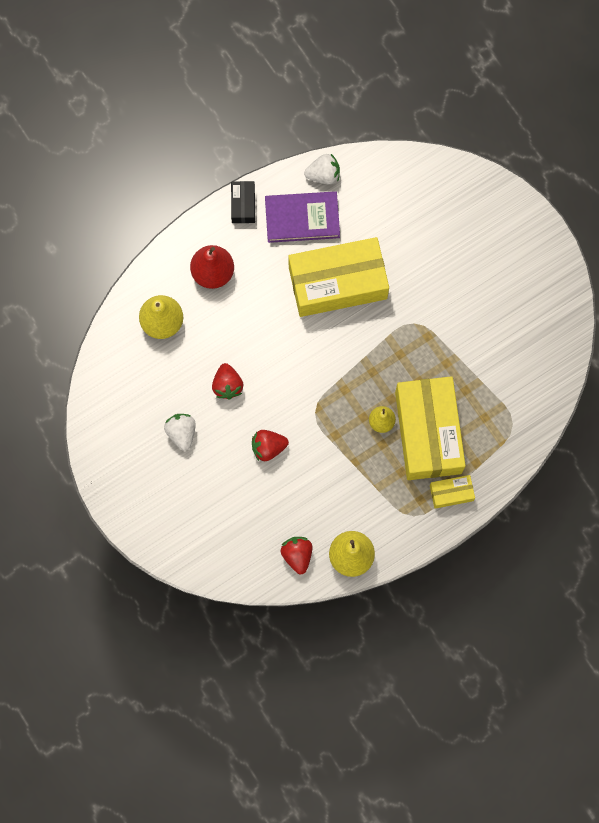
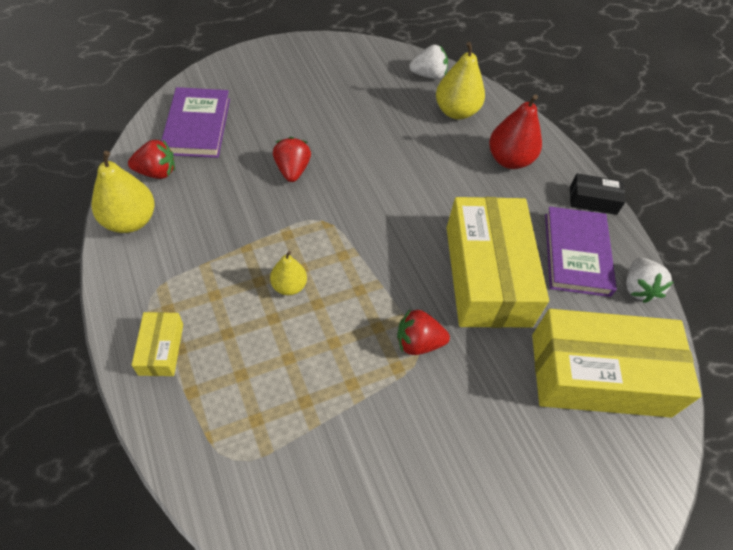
camera: 95 degrees right, 20 degrees down
(181, 433) = (331, 106): white strawberry -> white strawberry (428, 75)
(227, 385) = (374, 149): red strawberry -> red strawberry (418, 342)
(236, 541) = (197, 126): none -> purple book
(428, 432) = (257, 338): yellow box -> yellow box (599, 374)

